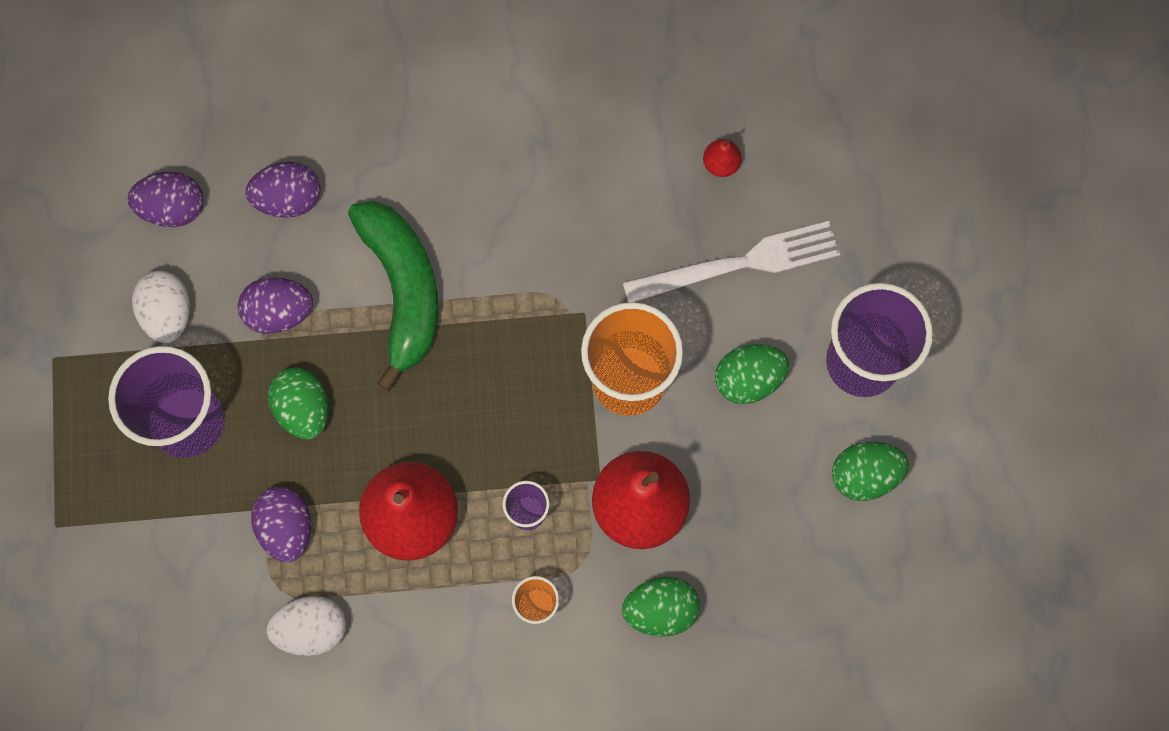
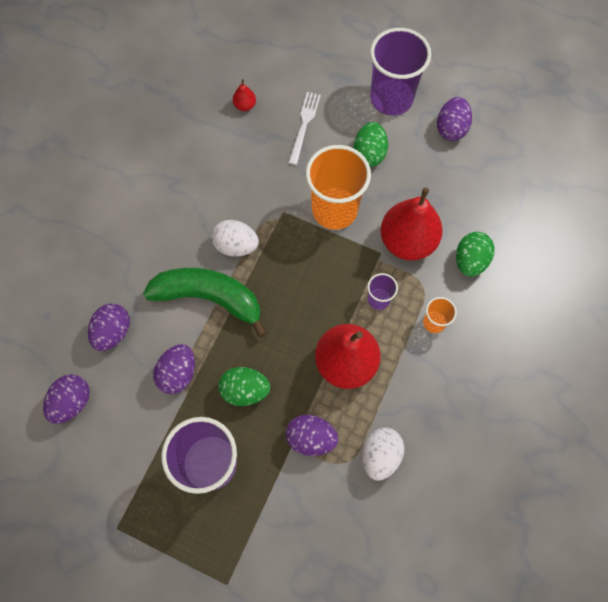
camera: 60 degrees left, 5 degrees down
(168, 314) = (136, 440): white egg -> white egg (236, 246)
(739, 264) = (304, 125): white fork -> white fork, size x0.65
(864, 475) = (451, 128): green egg -> purple egg

